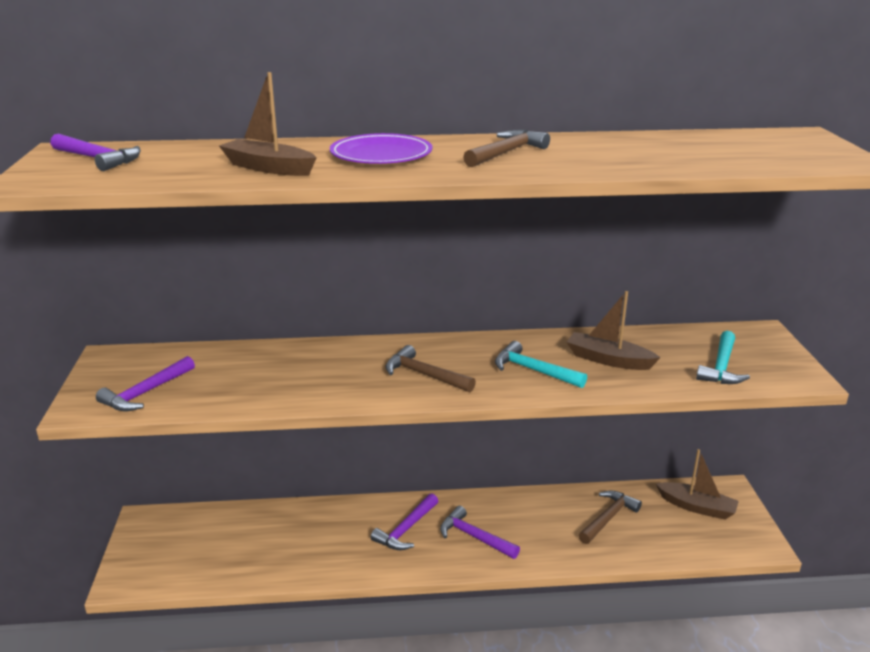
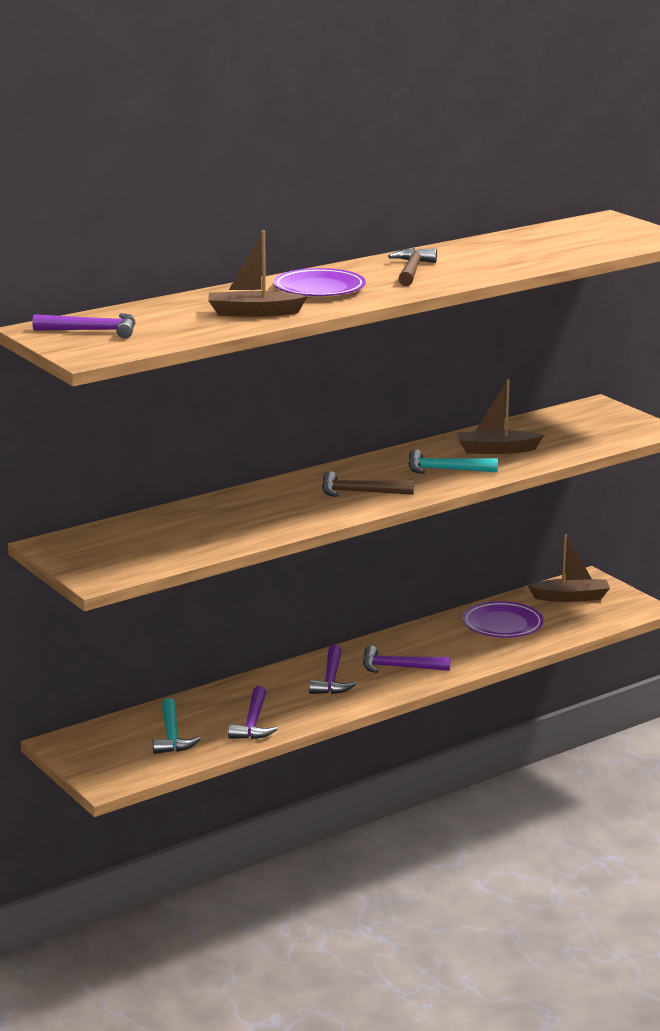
camera: 30 degrees left, 5 degrees down
(146, 393) = (137, 557): purple hammer -> purple hammer (253, 723)
(608, 518) = (502, 624): brown hammer -> purple plate
(721, 367) = (588, 435): turquoise hammer -> turquoise hammer (172, 736)

